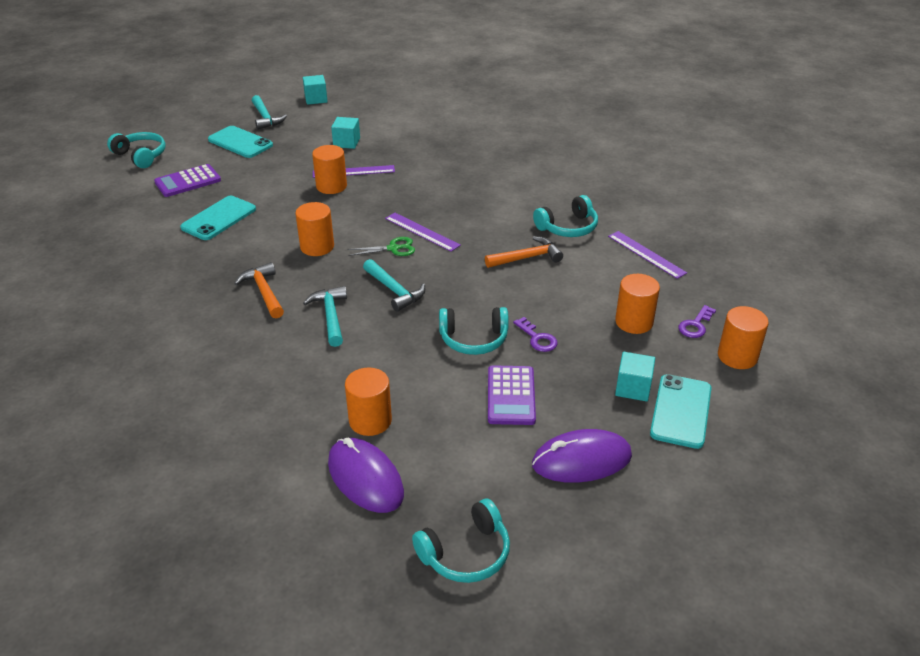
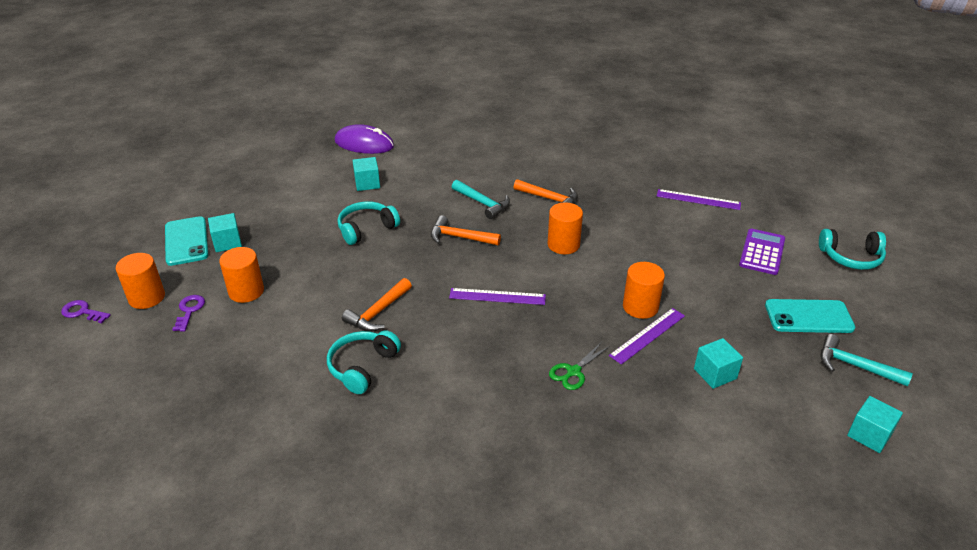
camera: 145 degrees right, 0 degrees up
(219, 218) = (674, 233): turquoise phone -> none
(370, 421) = (388, 164): orange cylinder -> none
(393, 248) = (502, 270): green scissors -> green scissors (573, 371)
(395, 291) = (459, 237): turquoise hammer -> orange hammer
(422, 401) = (367, 183): none -> turquoise cube
(466, 553) = (286, 139): turquoise headphones -> none
(511, 396) = (312, 206): purple calculator -> none
(537, 338) = (319, 248): purple key -> purple key (82, 312)
(581, 460) = (245, 192): purple mouse -> none
(646, 254) = (261, 369): purple ruler -> purple ruler (698, 199)

